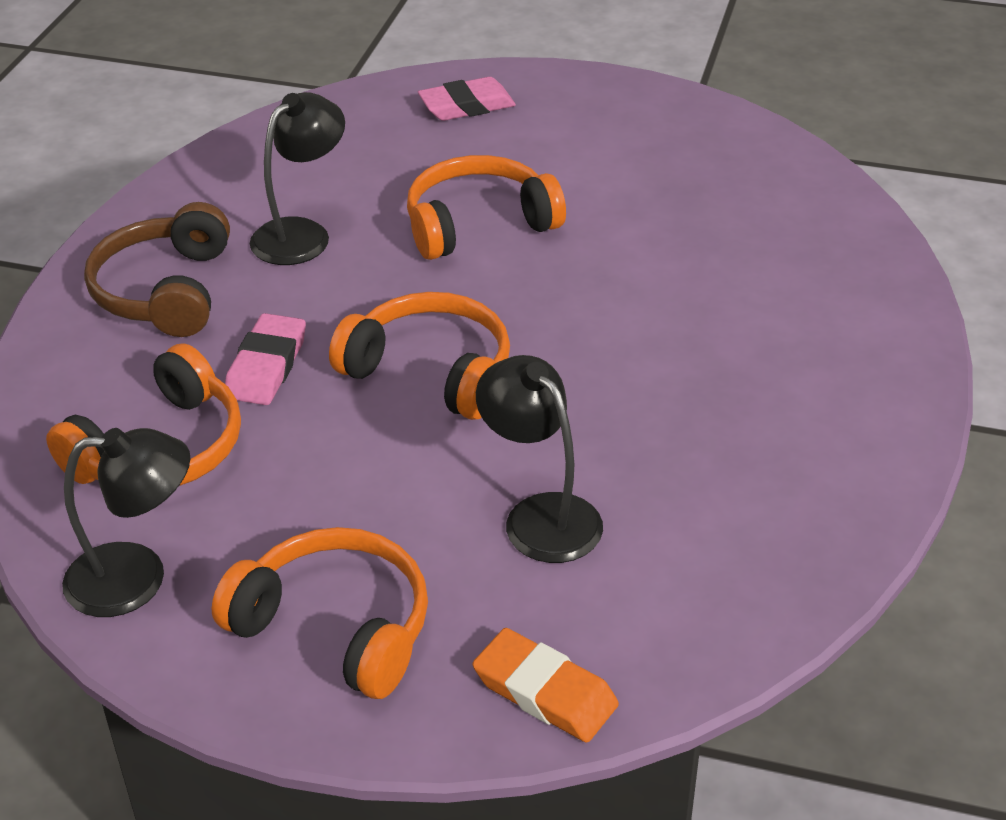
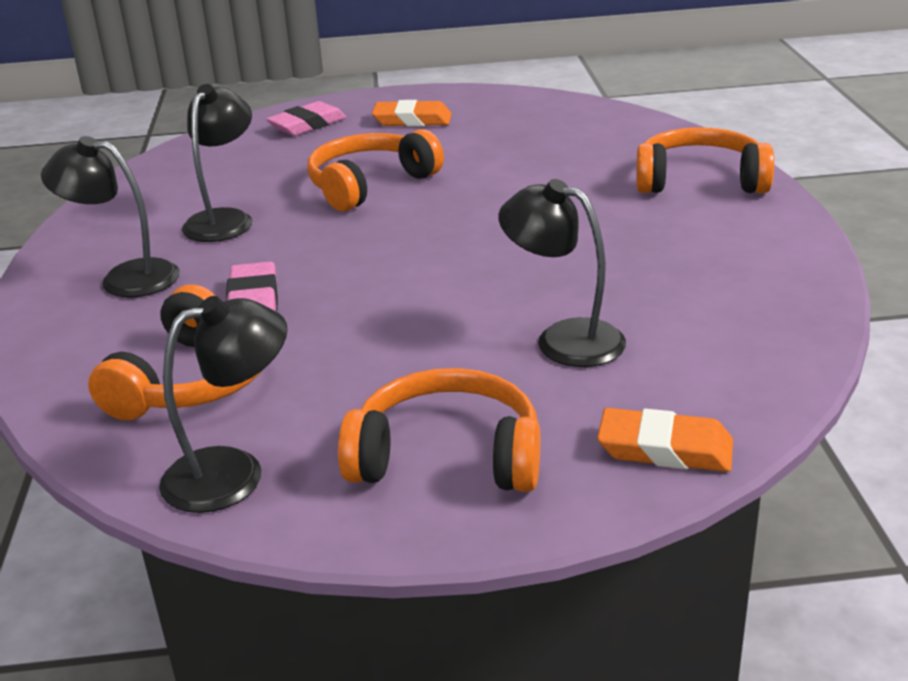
camera: 20 degrees left, 10 degrees down
(165, 291) = (125, 278): brown headphones -> black lamp
(431, 371) = (400, 275): orange headphones -> orange headphones (700, 180)
(586, 130) = (412, 120): none -> orange eraser

